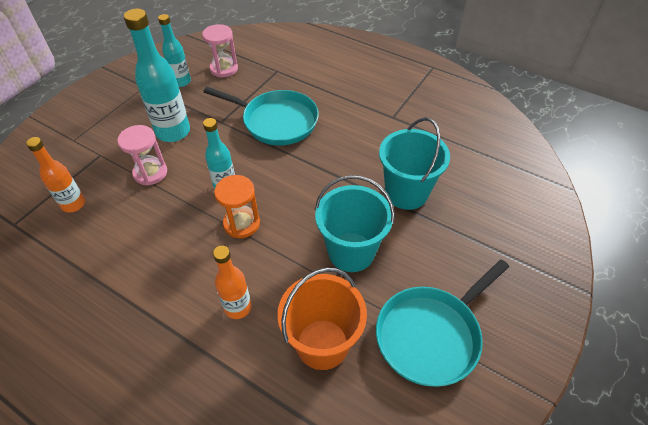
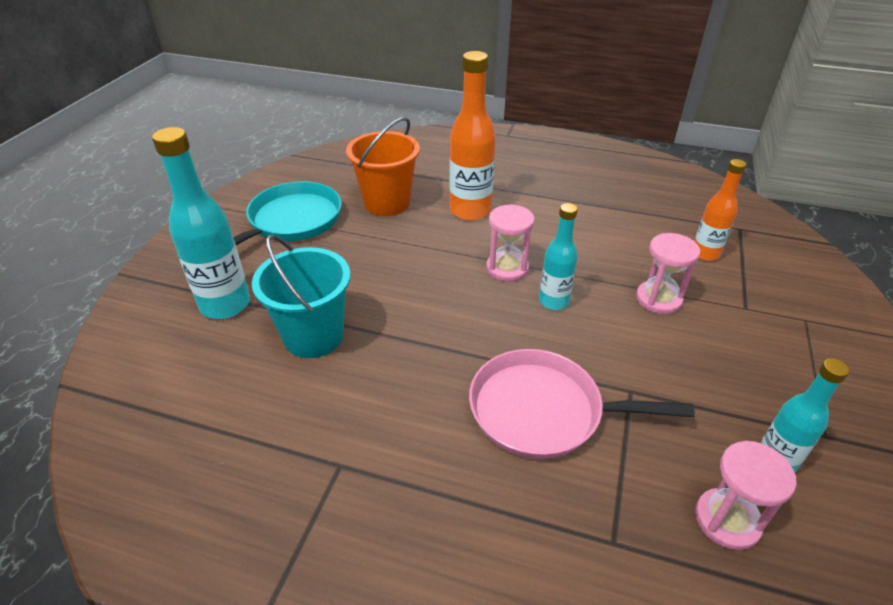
camera: 165 degrees right, 10 degrees down
(173, 132) = (686, 358): turquoise bottle -> turquoise bottle (225, 305)
(238, 307) = (470, 211): orange bottle -> orange bottle, size x1.65
(241, 223) = (507, 268): orange hourglass -> pink hourglass
(276, 121) = (542, 411): turquoise pan -> pink pan
(351, 252) = (375, 264): turquoise bucket -> none

